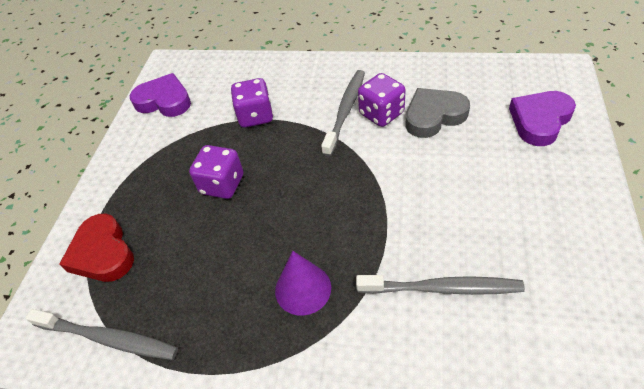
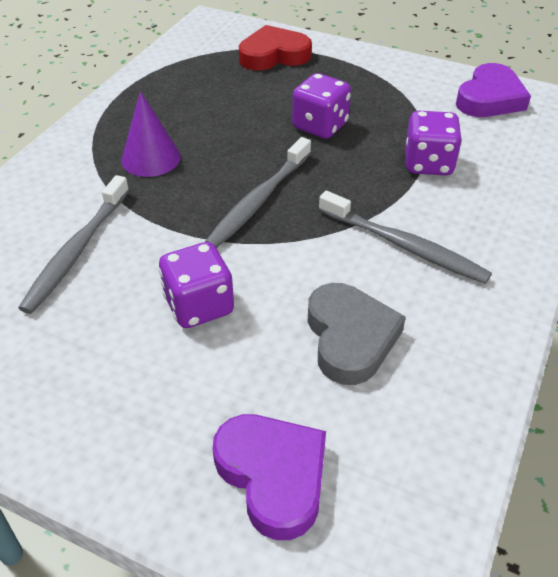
camera: 100 degrees right, 5 degrees down
(108, 338) = (183, 56): grey toothbrush -> grey toothbrush (258, 201)
(381, 114) = (381, 280): purple dice -> purple dice (199, 306)

